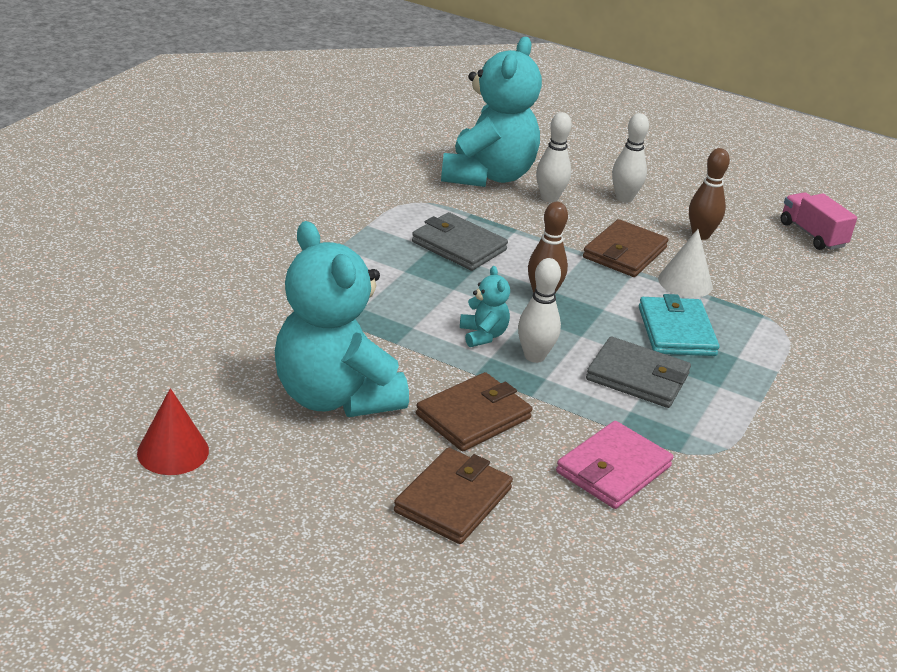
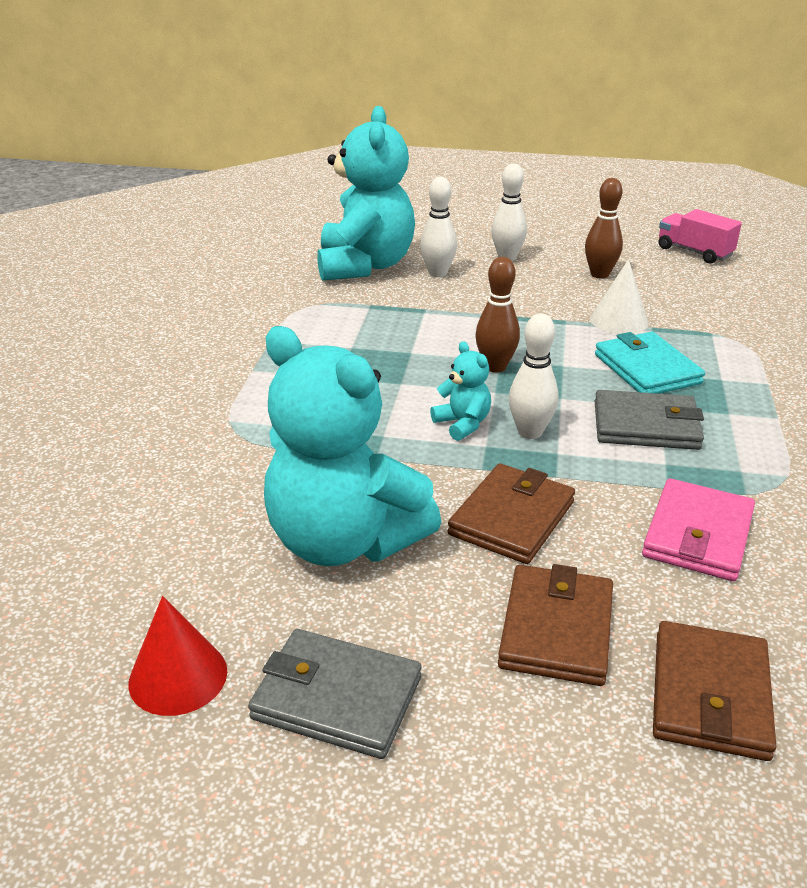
camera: 15 degrees left, 0 degrees up
(459, 246) = (379, 338): grey wallet -> grey wallet (337, 698)
(624, 253) = (543, 307): brown wallet -> brown wallet (709, 694)

